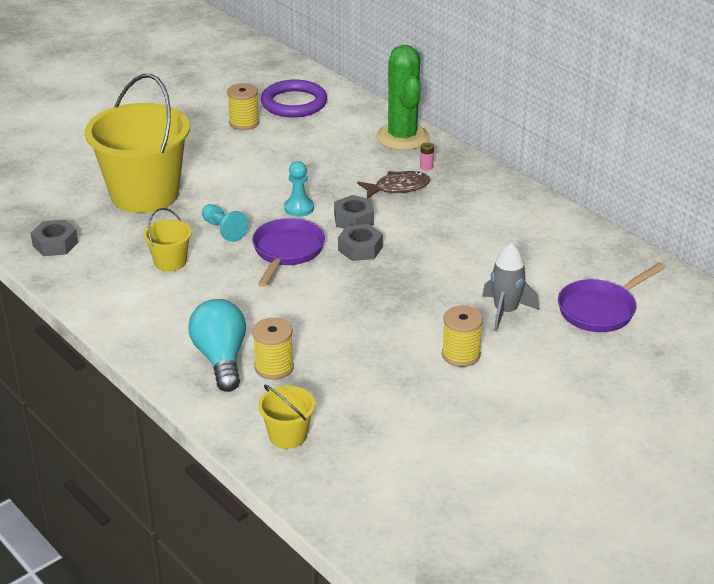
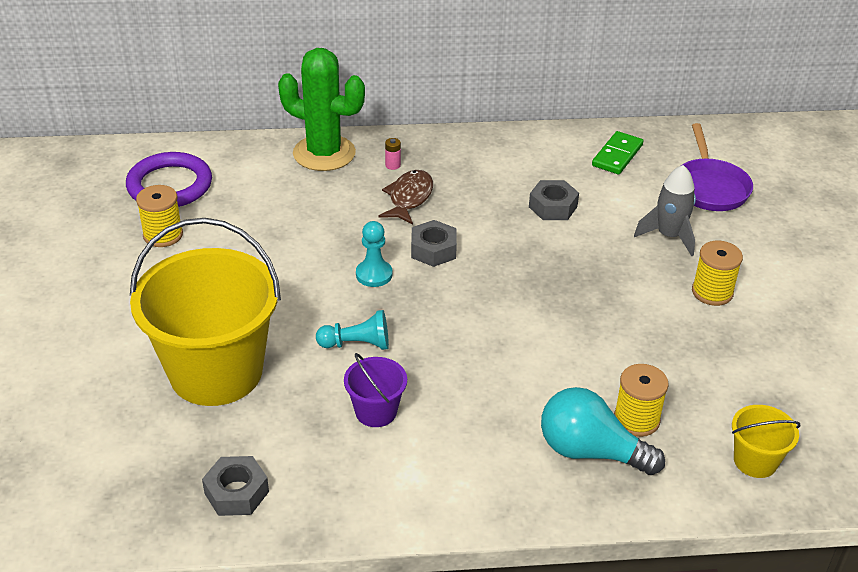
camera: 55 degrees left, 5 degrees up
(170, 262) = (376, 411): yellow bucket -> purple bucket
(287, 252) = (444, 319): purple pan -> none
(360, 248) = (488, 270): grey nut -> grey nut (553, 207)
(578, 252) = (617, 155): none -> green domino

